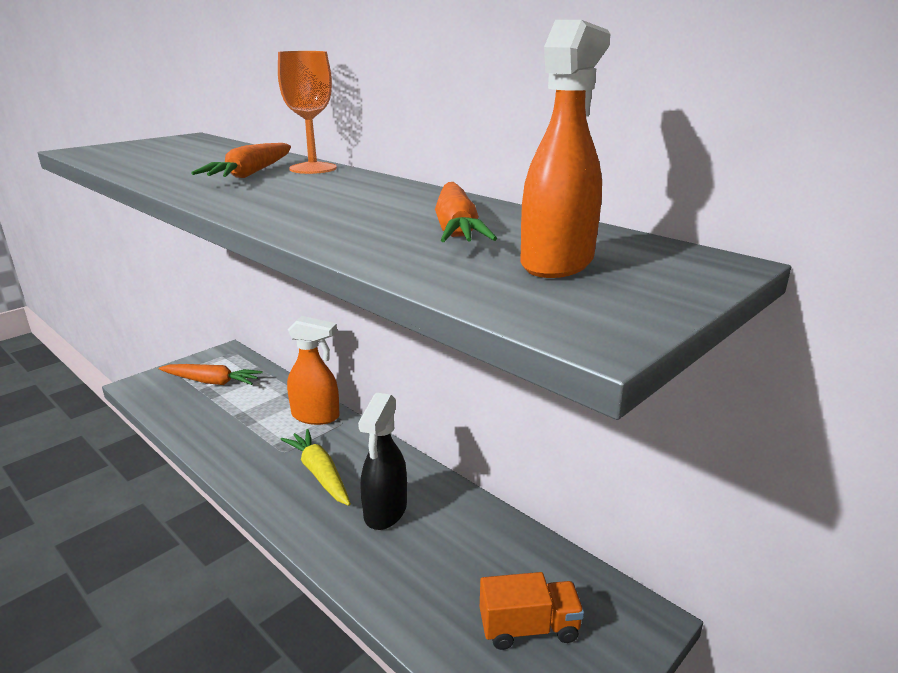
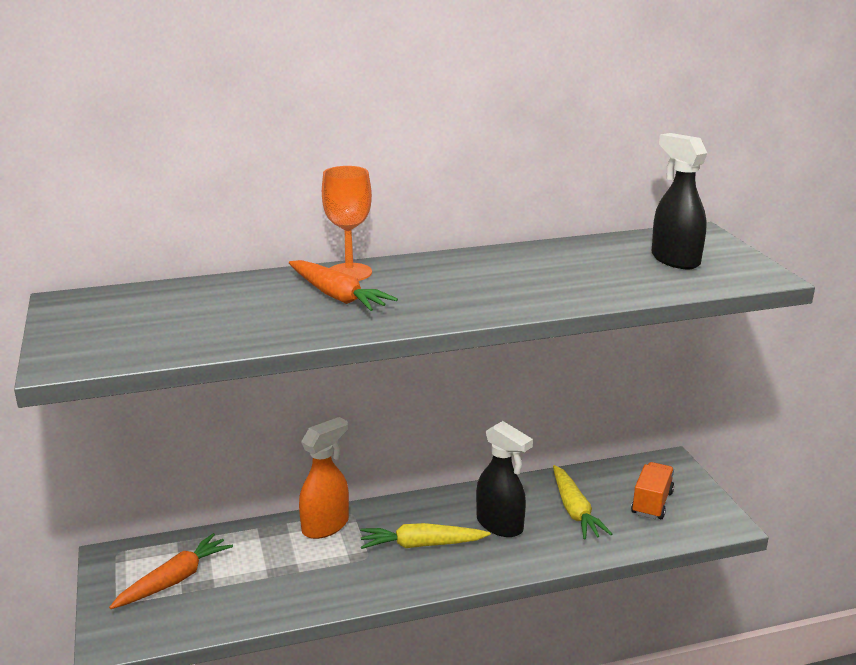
camera: 60 degrees left, 0 degrees up
(454, 559) = (574, 510): none -> yellow carrot
(456, 228) = (588, 266): orange carrot -> none
(557, 263) = (675, 260): orange spray bottle -> black spray bottle

